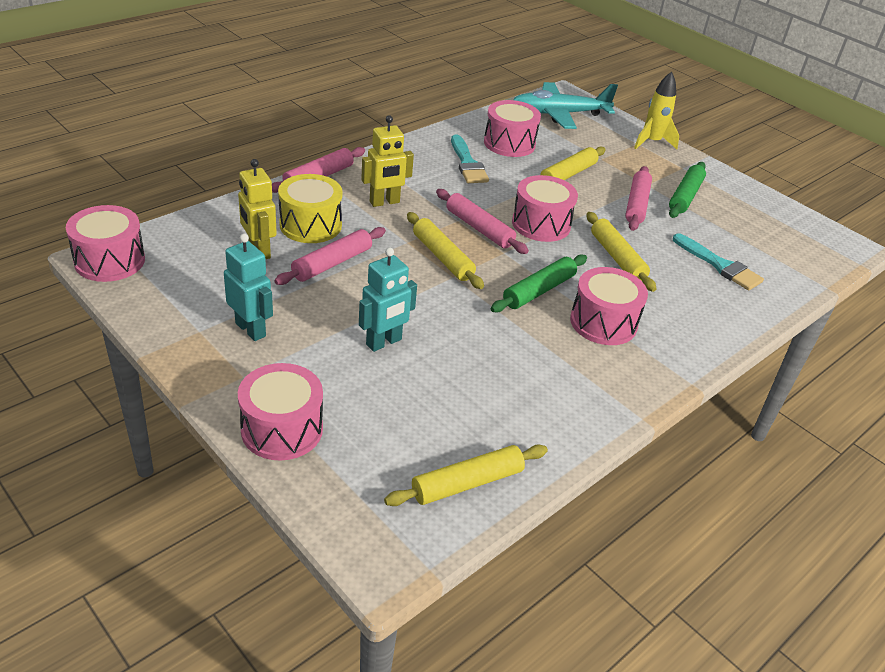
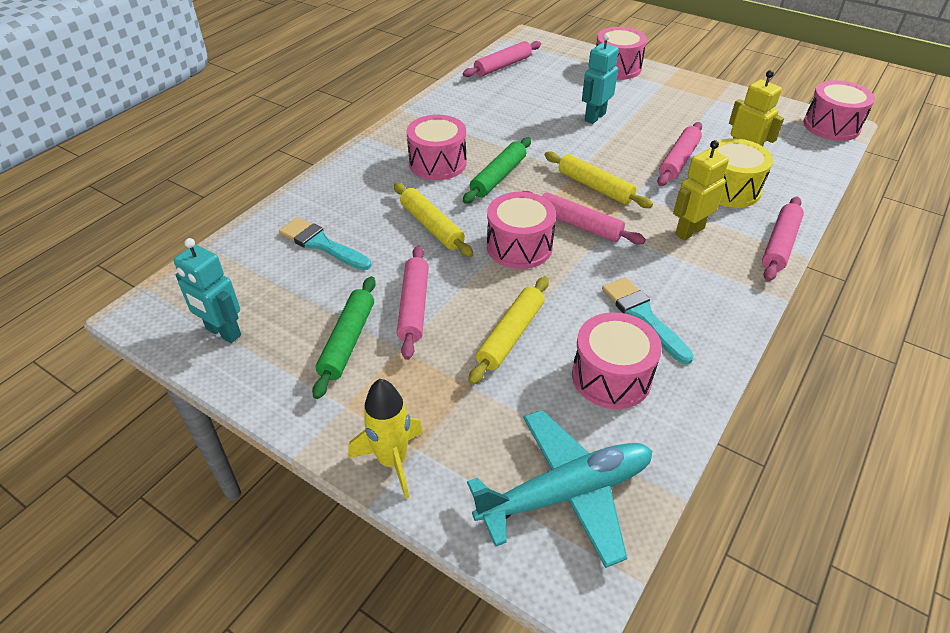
camera: 170 degrees right, 5 degrees up
(251, 329) = (686, 106): turquoise robot -> turquoise robot (223, 332)
(467, 483) = (503, 66): yellow rolling pin -> pink rolling pin

